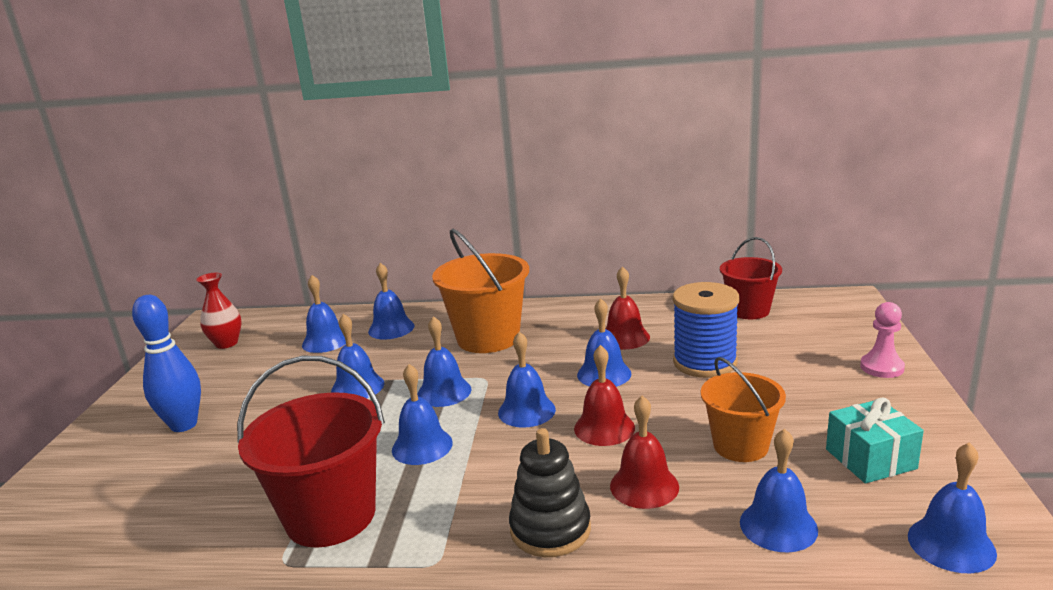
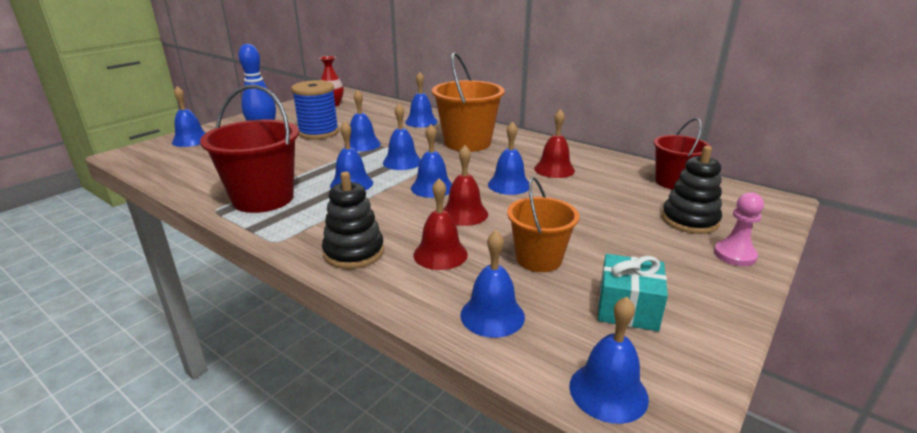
camera: 30 degrees right, 5 degrees up
(325, 341) = (379, 118): blue bell -> blue bell (191, 140)
(704, 362) = (589, 202): blue spool -> blue spool (318, 133)
(810, 347) = (689, 220): none -> black stacking toy

